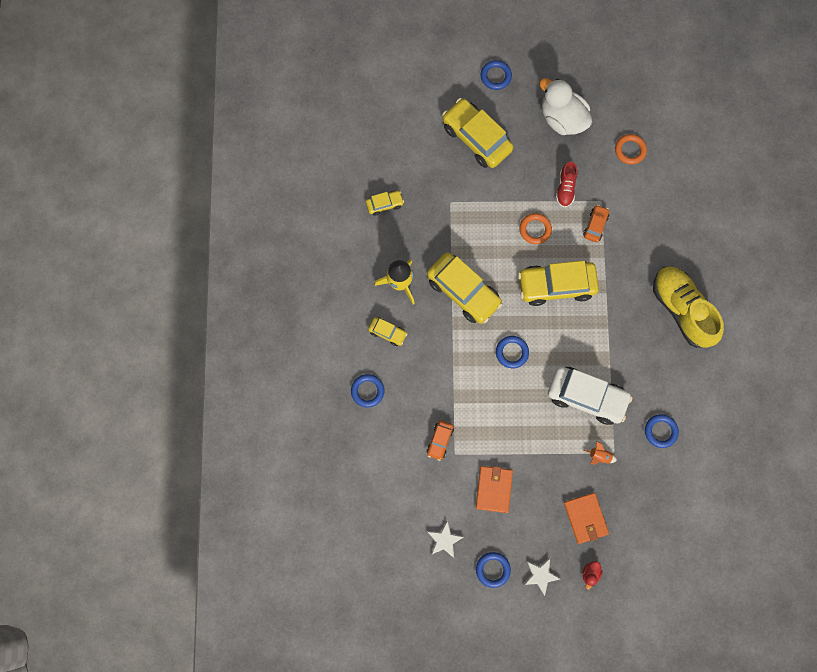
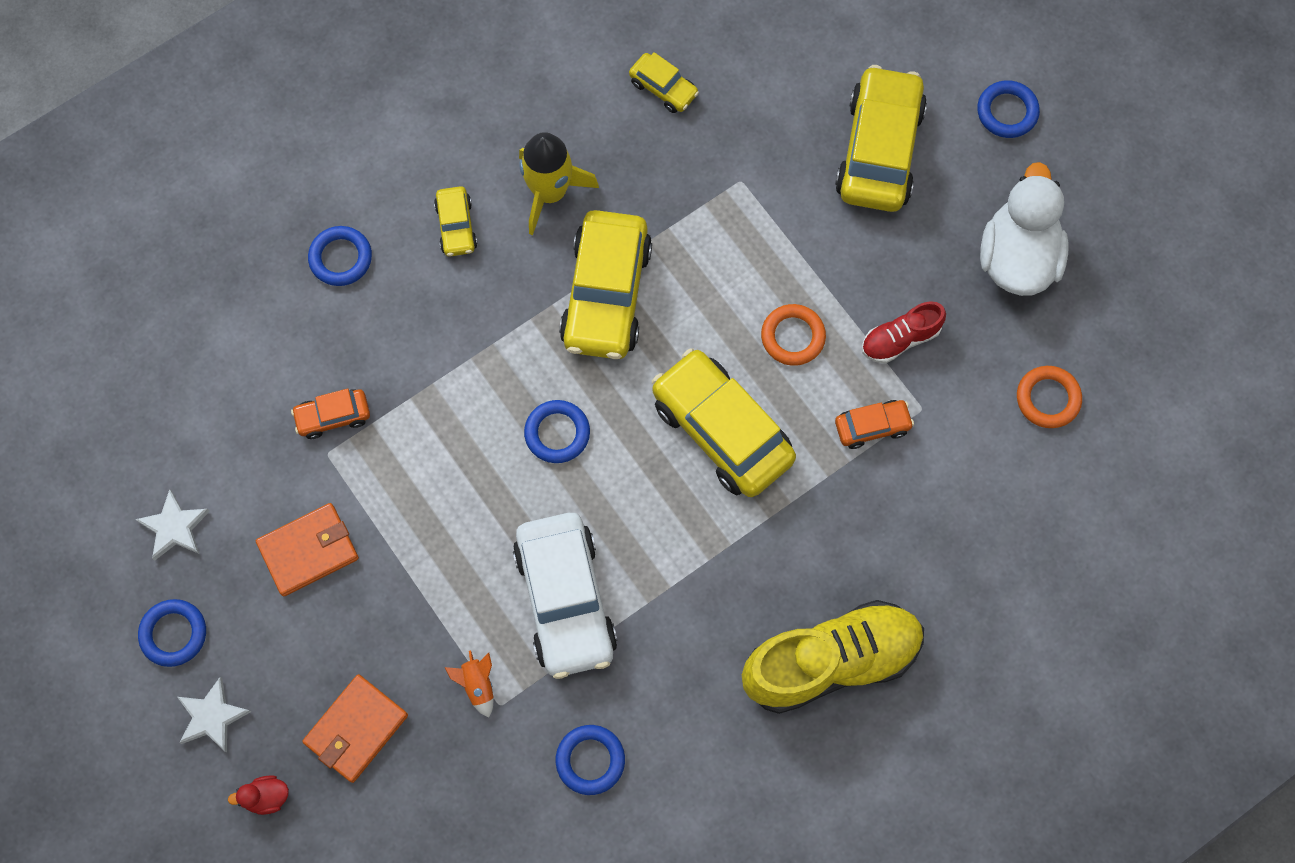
camera: 55 degrees right, 5 degrees down
(682, 309) = (831, 661): yellow shoe -> yellow shoe turned 45 degrees clockwise

